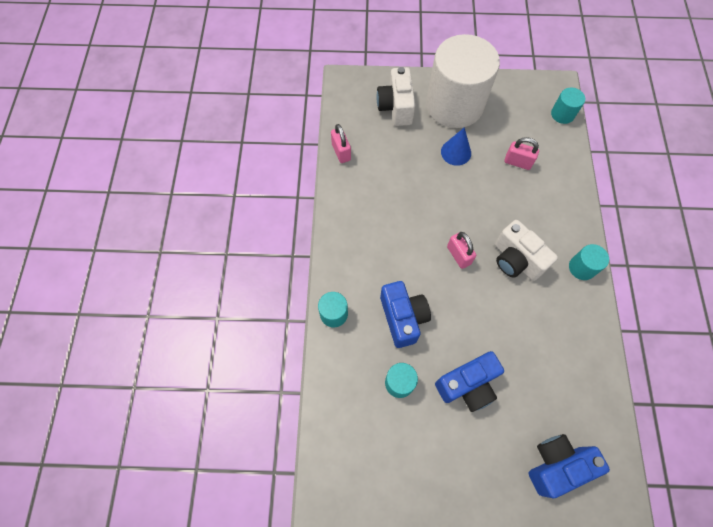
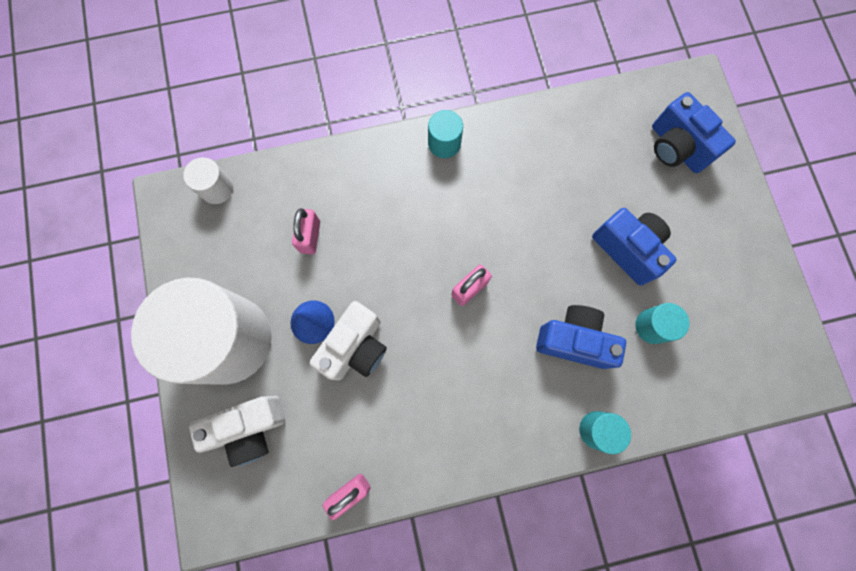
camera: 105 degrees left, 10 degrees up
(403, 318) = (573, 340): blue camera -> blue camera turned 45 degrees clockwise
(516, 260) = (456, 219): white camera -> white camera (355, 347)
(562, 114) = (217, 188): turquoise cylinder -> white cylinder

